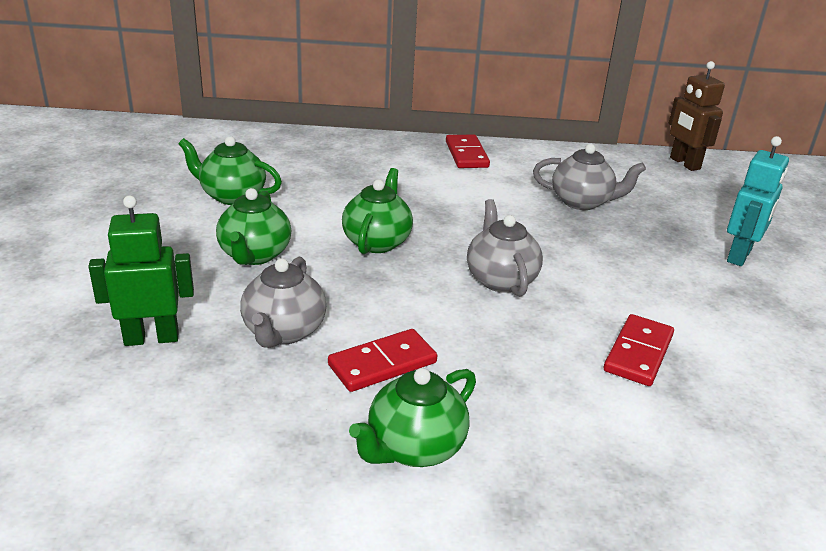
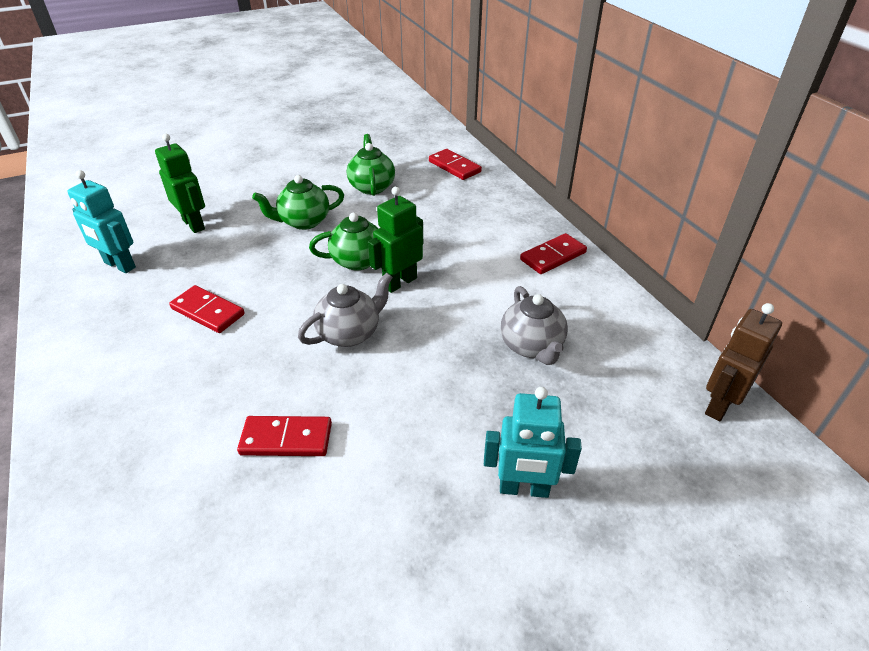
camera: 65 degrees right, 10 degrees up
(185, 427) = (119, 265): none -> turquoise robot
(255, 145) = (454, 167): none -> red domino
(284, 332) = (223, 263): grey teapot -> none
(414, 448) = (126, 351): green teapot -> none
(438, 231) = (400, 282): none -> green robot

